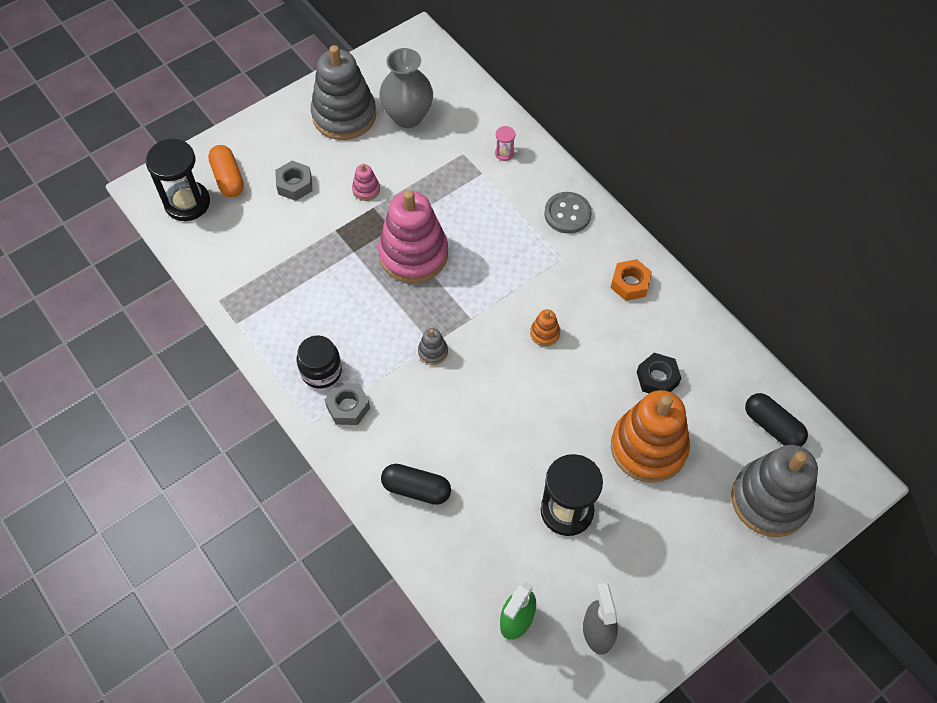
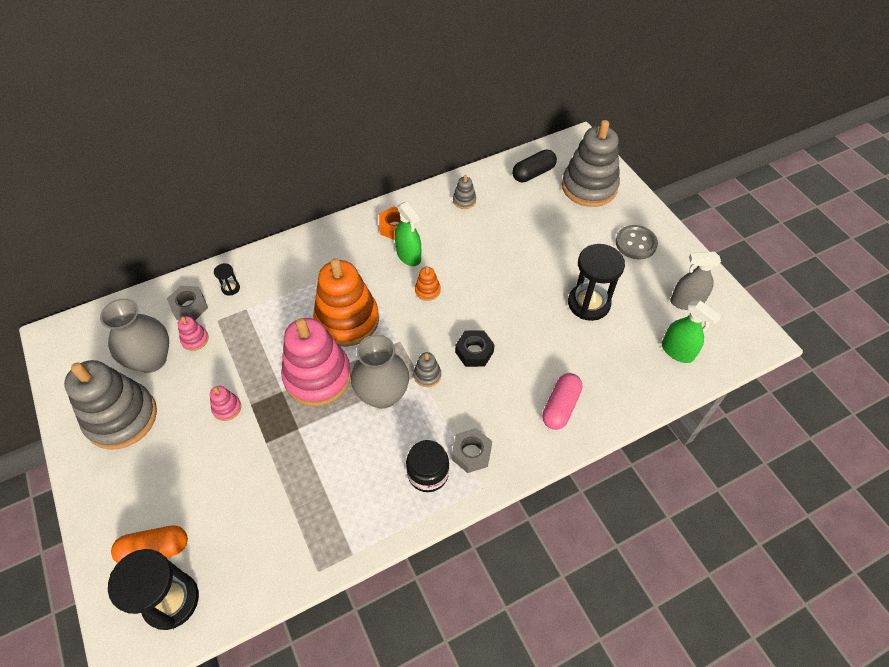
camera: 80 degrees left, 5 degrees down
(295, 185) = (193, 477): grey nut -> grey nut (189, 306)
(402, 315) = (382, 394): none -> grey vase
(416, 489) = (560, 407): black capsule -> pink capsule
(436, 143) = (195, 339): none -> pink stacking toy
(504, 153) = (230, 288): pink hourglass -> black hourglass
(567, 214) = (313, 255): grey button -> grey button (636, 243)
(590, 306) = (409, 256): none -> green spray bottle
(648, 447) = (541, 244): orange stacking toy -> orange stacking toy (347, 320)
(657, 378) = (483, 227): black nut -> black nut (474, 352)
(696, 351) = (464, 200): none -> grey stacking toy

